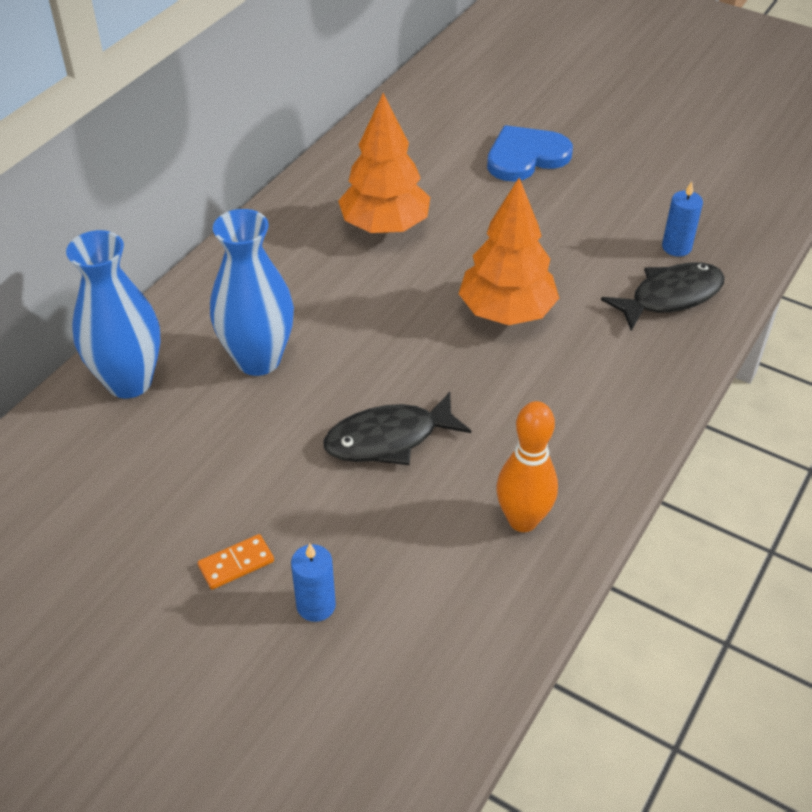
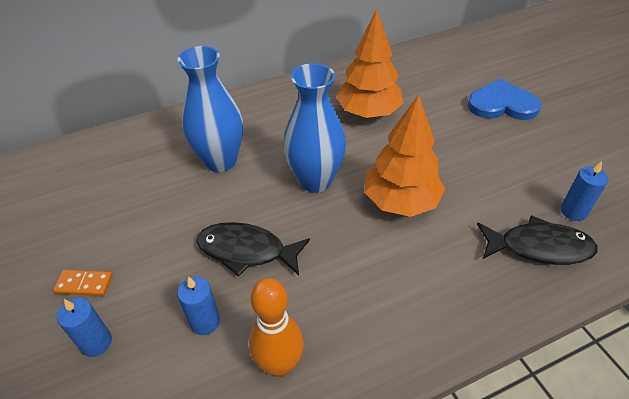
camera: 35 degrees right, 0 degrees up
(129, 381) = (144, 142): blue vase -> blue vase (315, 180)
(412, 525) = (205, 322): none -> blue candle

